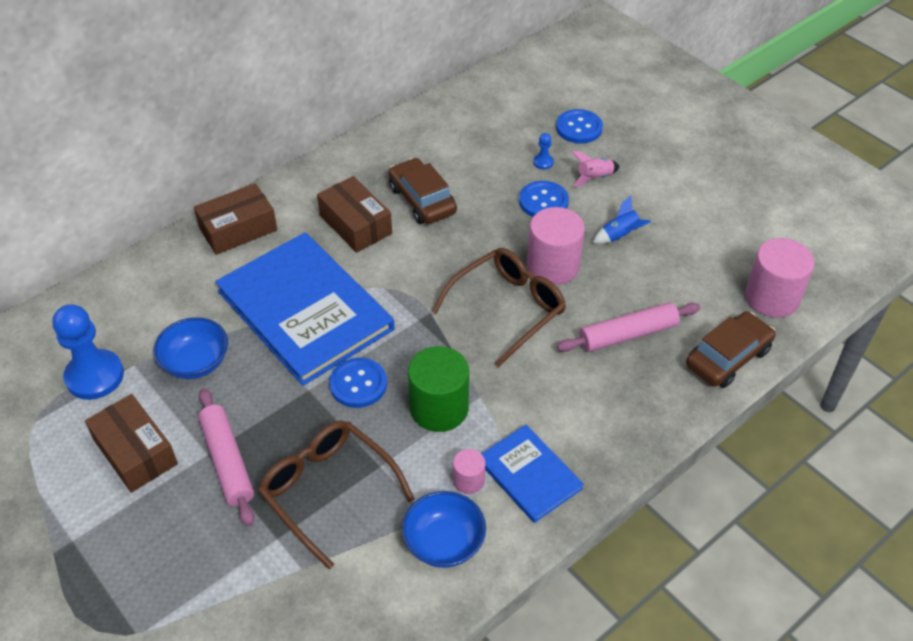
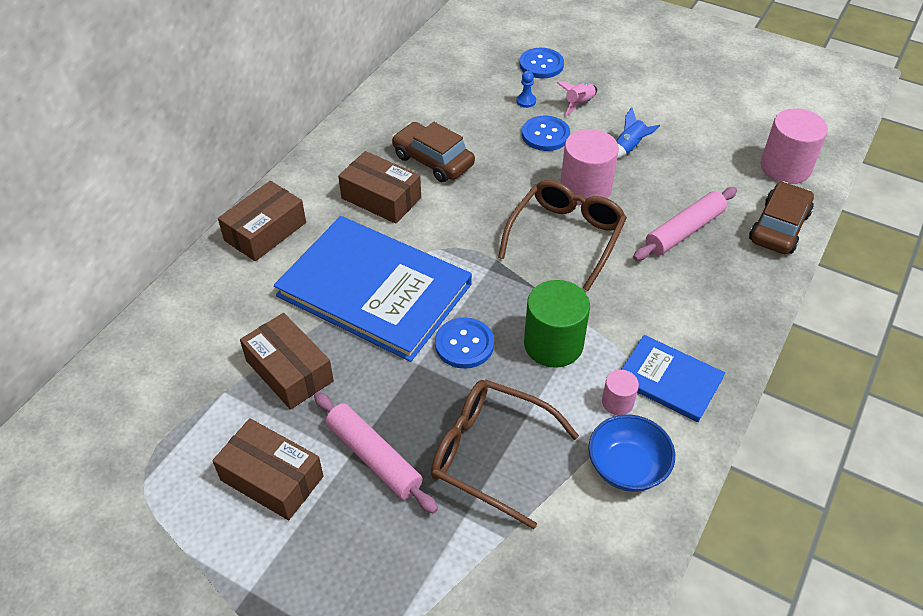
camera: 20 degrees left, 0 degrees up
(94, 376) = (187, 415): blue pawn -> none
(196, 362) = (289, 371): blue bowl -> brown box

